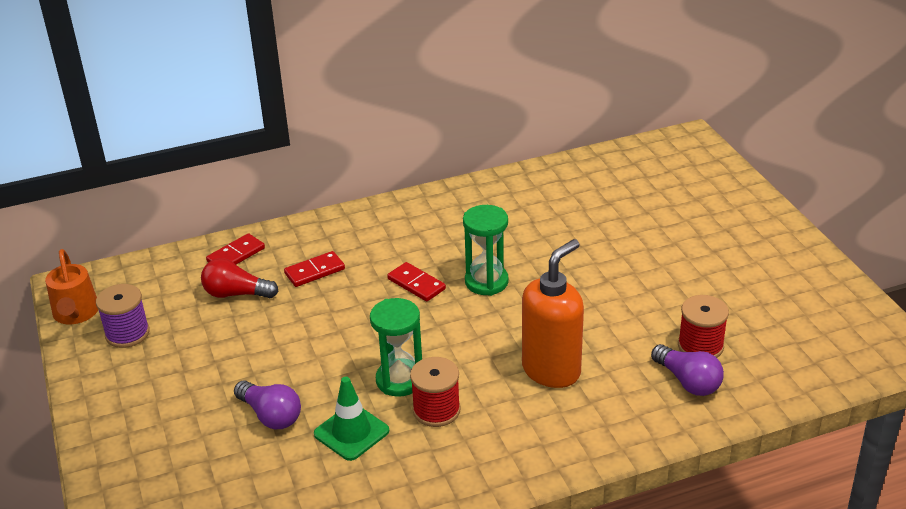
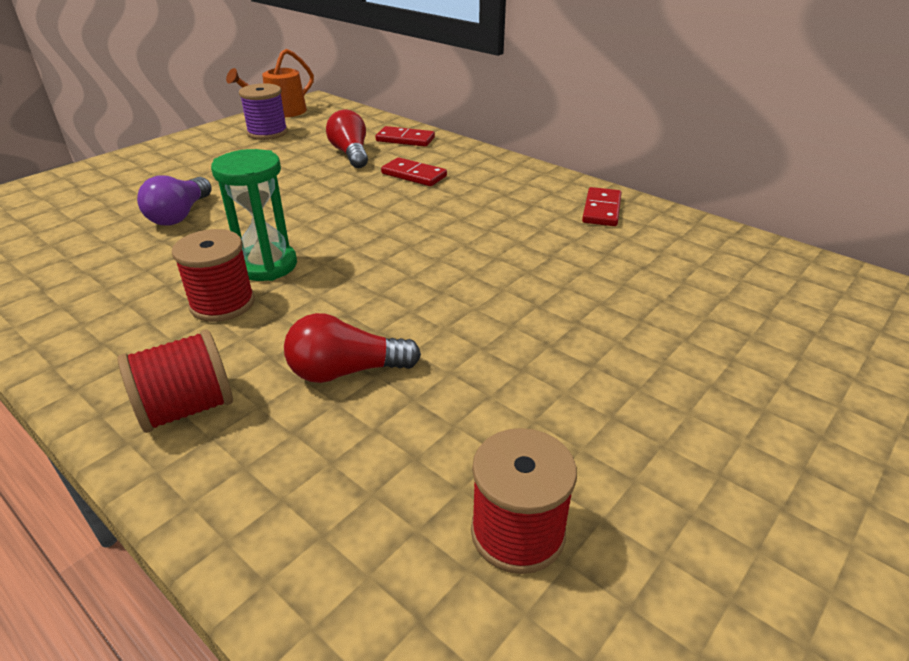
camera: 60 degrees right, 0 degrees up
(351, 432) = (165, 262): green traffic cone -> none
(416, 284) = (442, 228): red domino -> red domino (601, 210)
(486, 282) = (488, 269): green hourglass -> none
(543, 440) = (187, 408): none -> red spool
(551, 370) = (346, 371): orange soap dispenser -> red light bulb
(688, 381) = (405, 544): purple light bulb -> none

